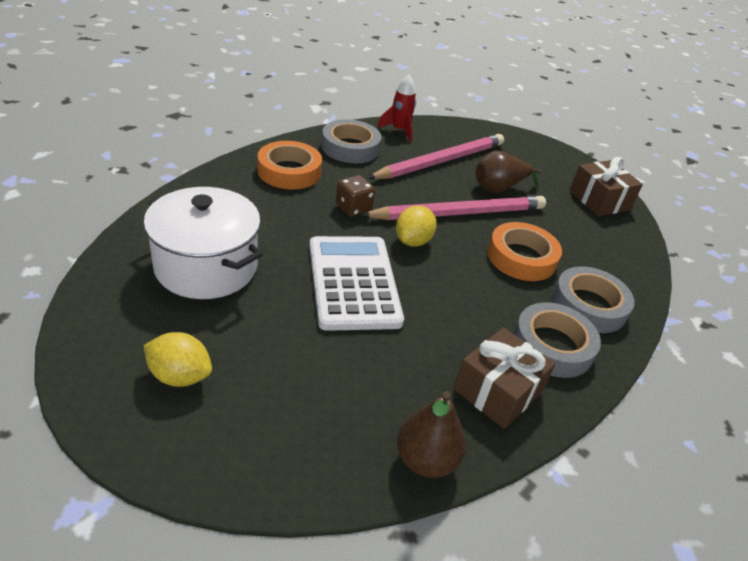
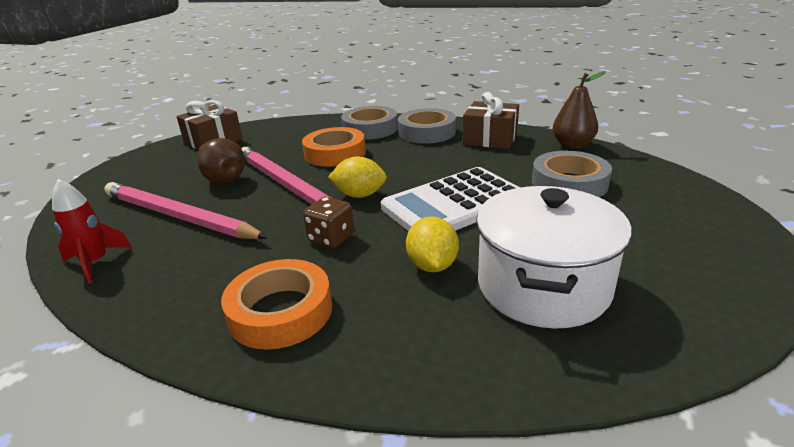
camera: 105 degrees left, 10 degrees down
(180, 376) = (671, 237): yellow lemon -> yellow lemon (432, 265)
(350, 147) = (172, 285): grey tape -> grey tape (569, 183)

